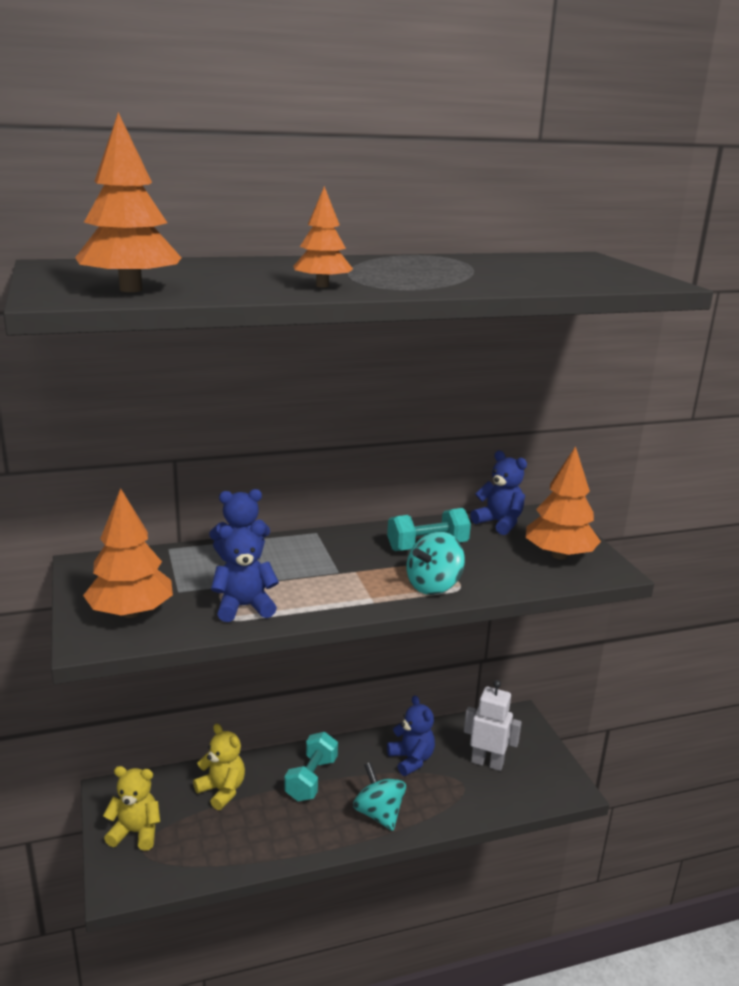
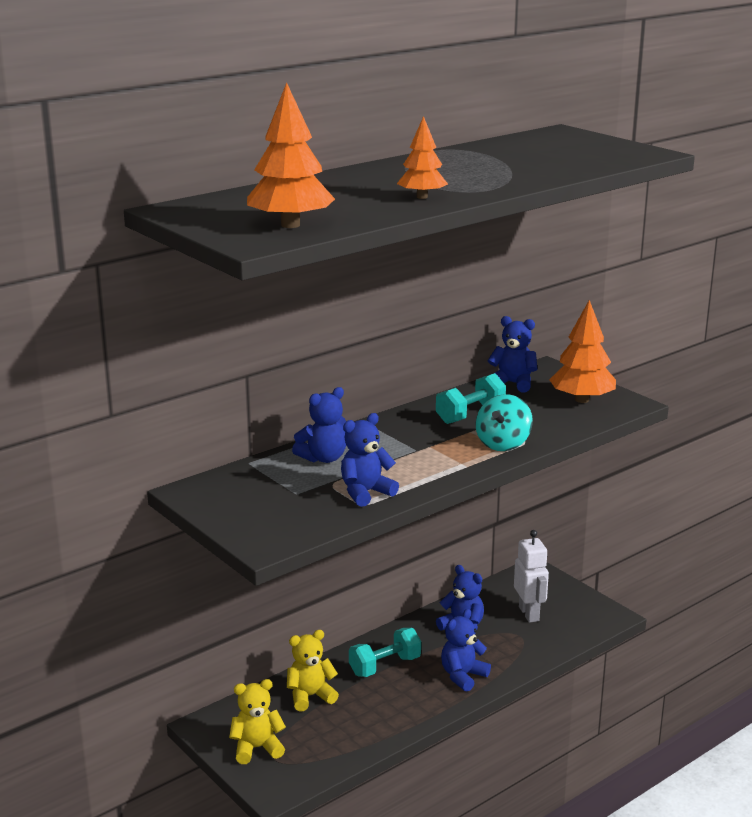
camera: 20 degrees left, 0 degrees up
(131, 612) = (274, 517): orange tree -> none
(222, 791) = (310, 696): yellow teddy bear -> yellow teddy bear turned 45 degrees counterclockwise
(311, 779) = (385, 666): turquoise dumbbell -> turquoise dumbbell turned 60 degrees clockwise
(379, 814) = (463, 676): turquoise spinning top -> blue teddy bear
(487, 763) = (529, 614): white robot -> white robot turned 75 degrees clockwise

